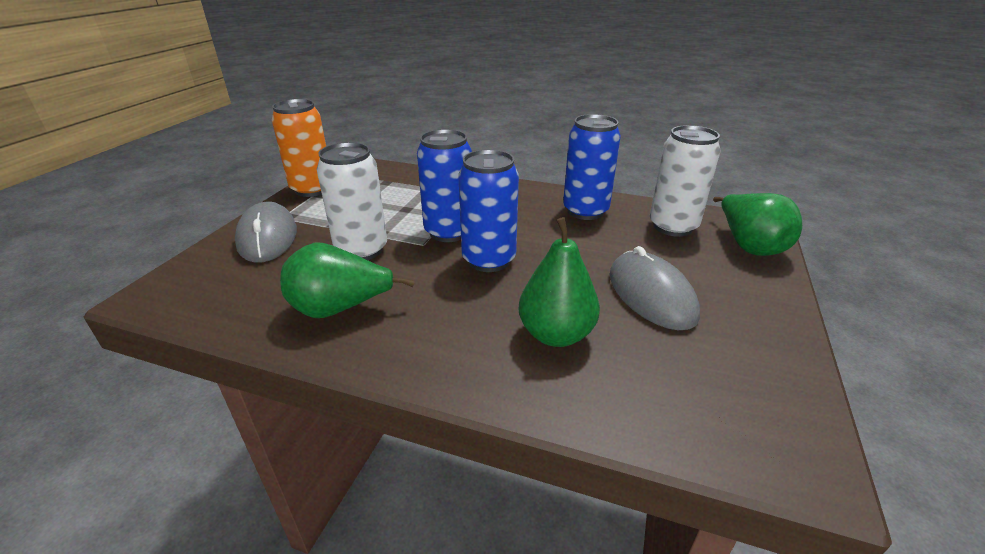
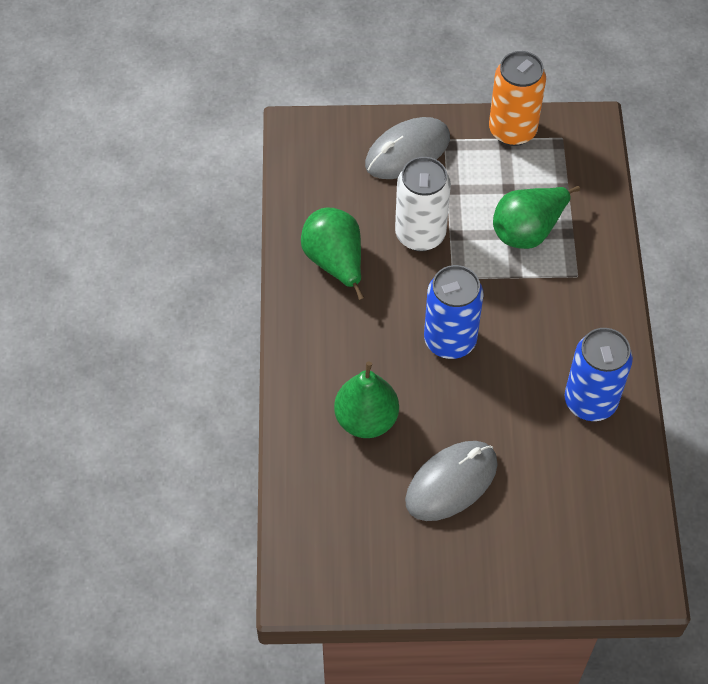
camera: 70 degrees right, 25 degrees up
(449, 232) = (484, 290): blue can -> none
(673, 226) = (594, 492): white can -> none
(749, 246) = (585, 568): green pear -> green pear (528, 230)

